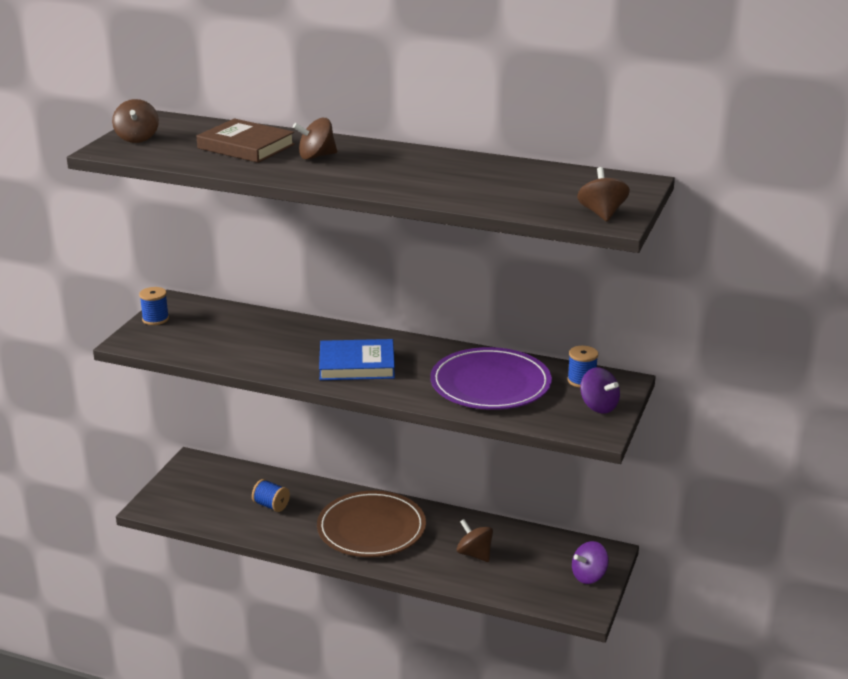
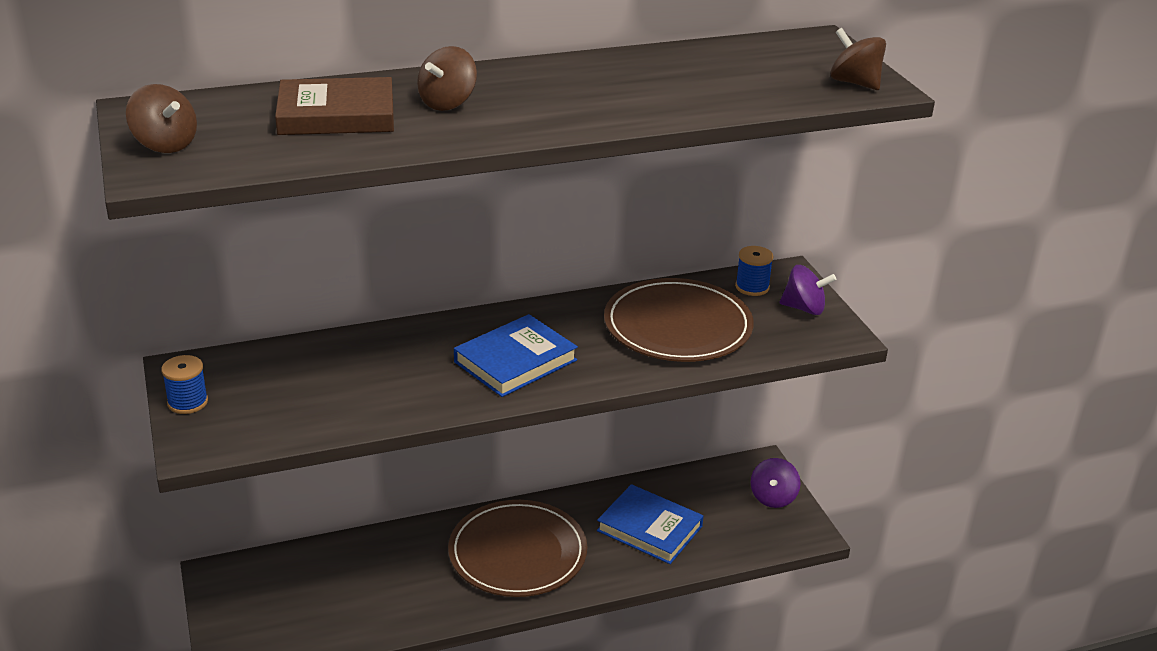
camera: 40 degrees left, 5 degrees up
(271, 505) = (378, 582): blue spool -> none
(474, 554) = (649, 528): brown spinning top -> blue book
(490, 384) = (677, 326): purple plate -> brown plate

